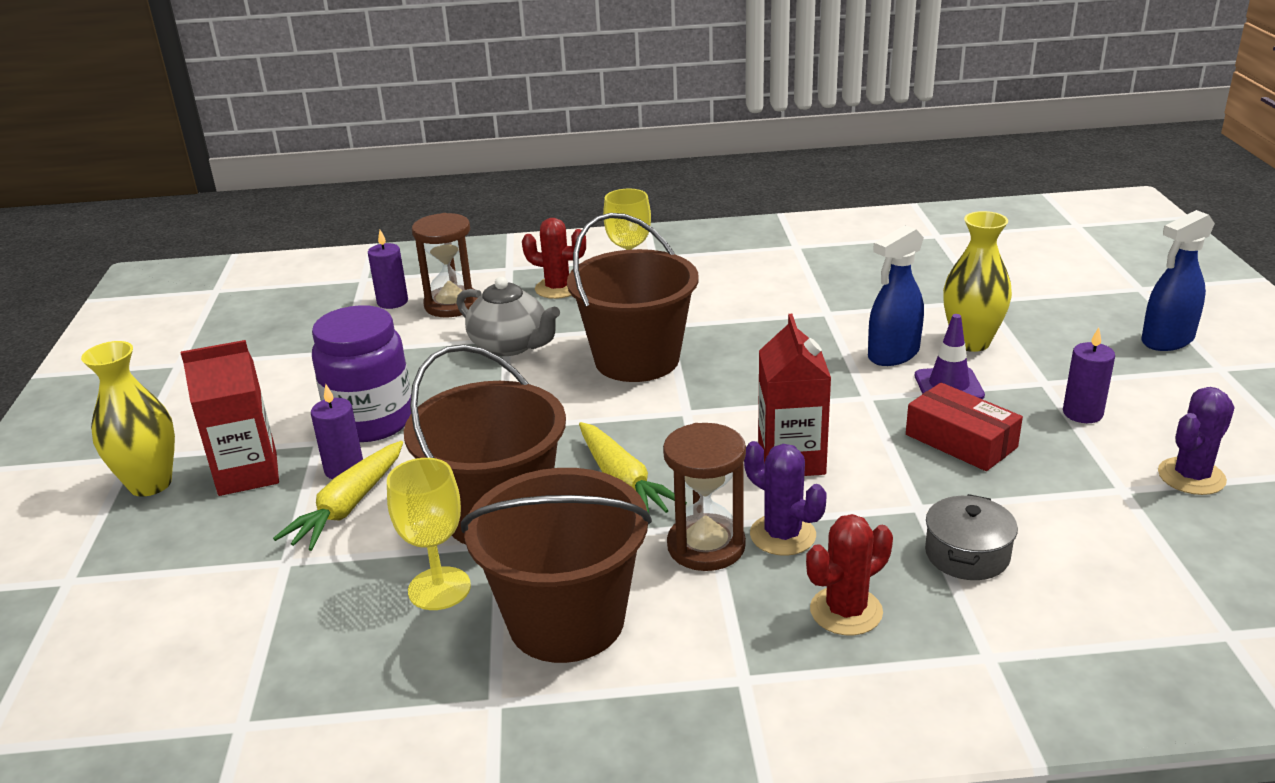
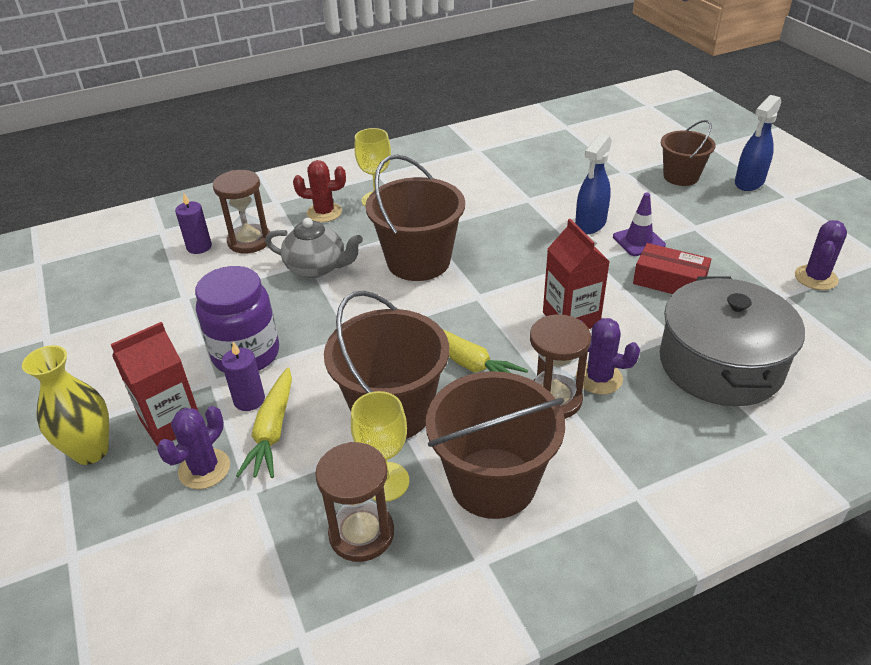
camera: 20 degrees left, 10 degrees up
(251, 528) = (204, 469): none -> purple cactus
(376, 636) = (361, 533): none -> brown hourglass
(846, 611) = (671, 425): red cactus -> none
(967, 554) = (720, 364): grey pot -> grey pot, size x2.16
(971, 342) = (634, 205): yellow vase -> none
(1065, 318) = (681, 176): none -> brown bucket
(1082, 413) = (730, 245): purple candle -> none

